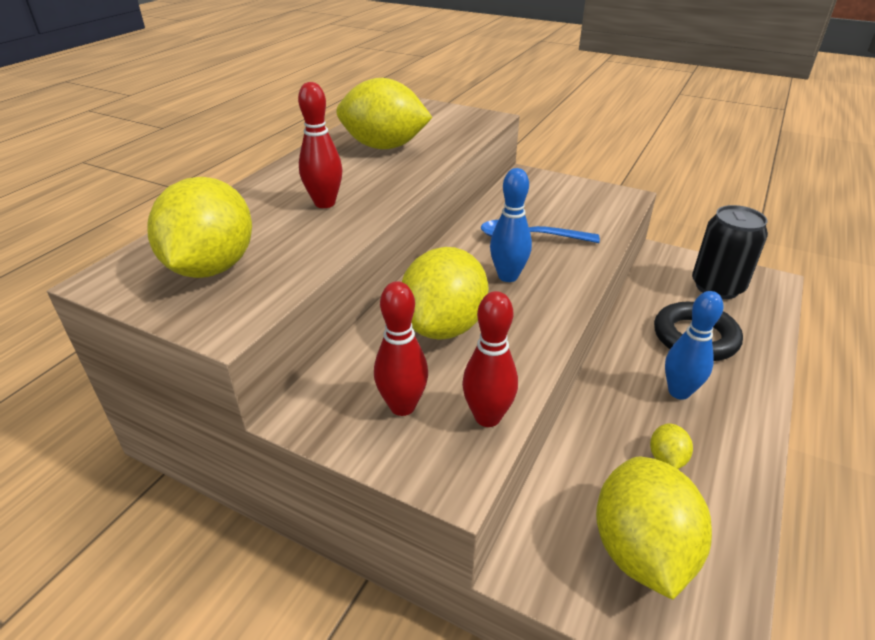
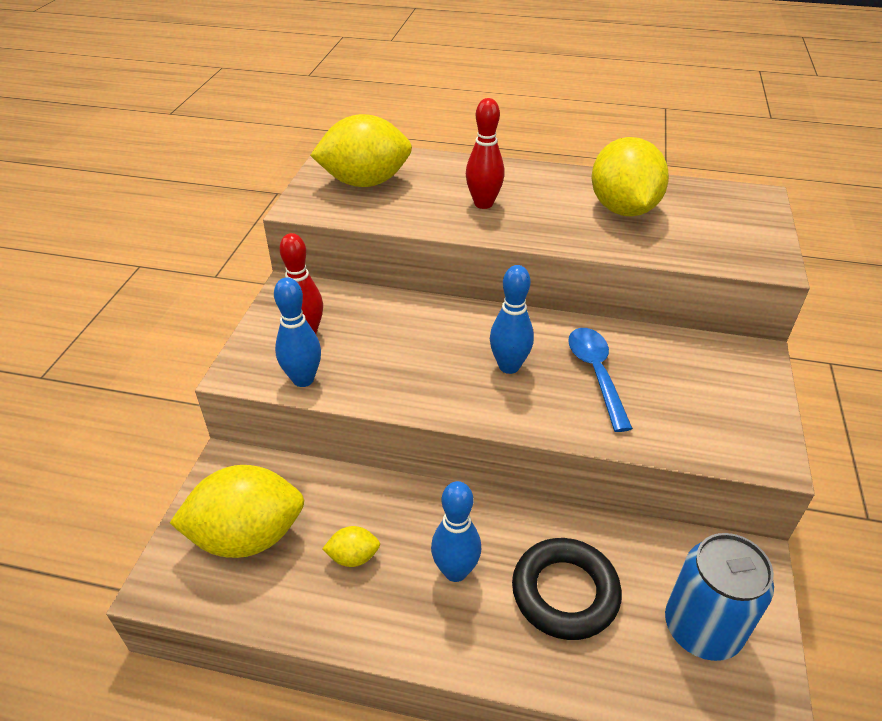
camera: 75 degrees right, 5 degrees up
(444, 326) = (410, 337): yellow lemon -> none
(487, 417) = (303, 379): red bowling pin -> blue bowling pin
(717, 287) = (702, 628): black can -> blue can

